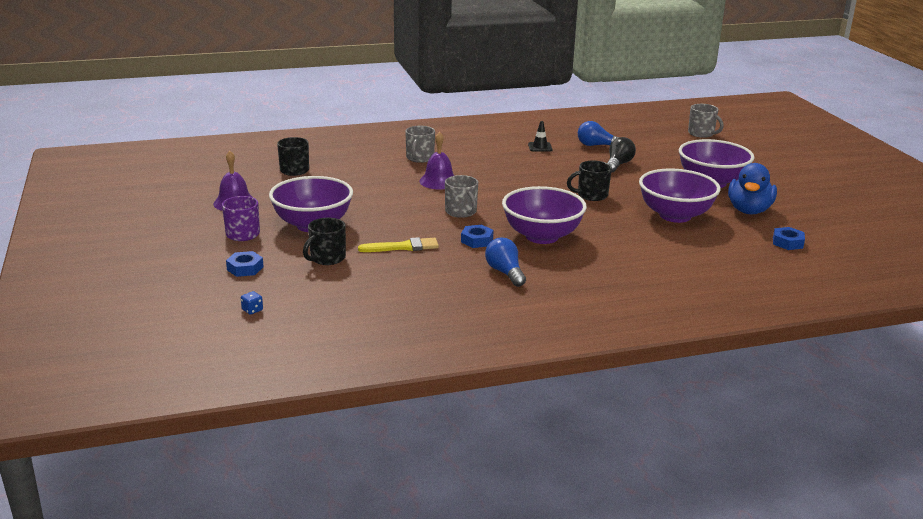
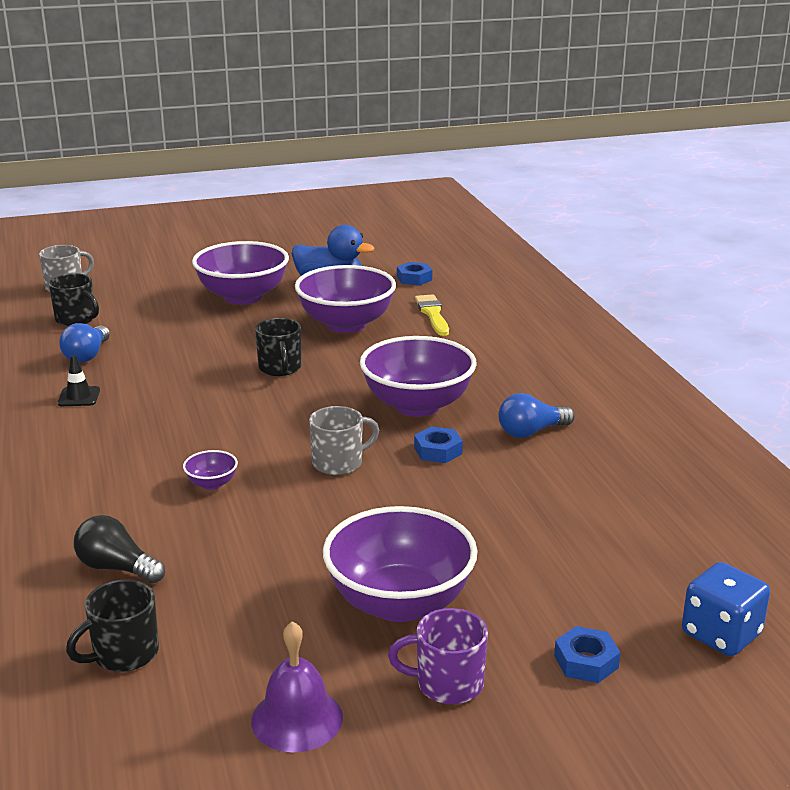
camera: 90 degrees left, 0 degrees up
(252, 310) = (721, 634): blue dice -> blue dice, size x2.34
(327, 258) = (526, 577): black mug -> black mug (76, 319)
(403, 247) = (470, 509): yellow brush -> yellow brush (432, 314)
(419, 158) = (96, 505): grey mug -> none
(439, 181) = (212, 484): purple bell -> purple bowl
(618, 164) = (169, 345): black light bulb -> black light bulb (117, 568)

